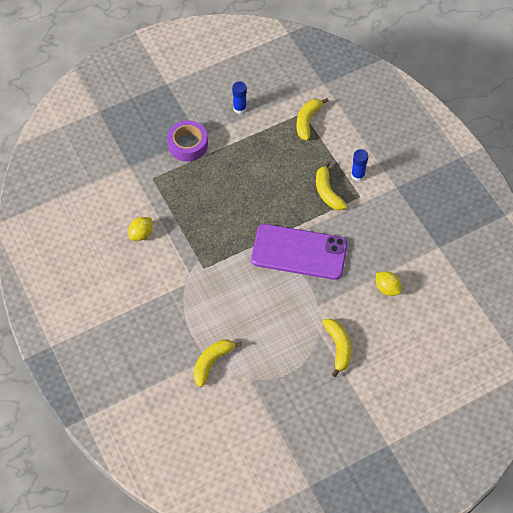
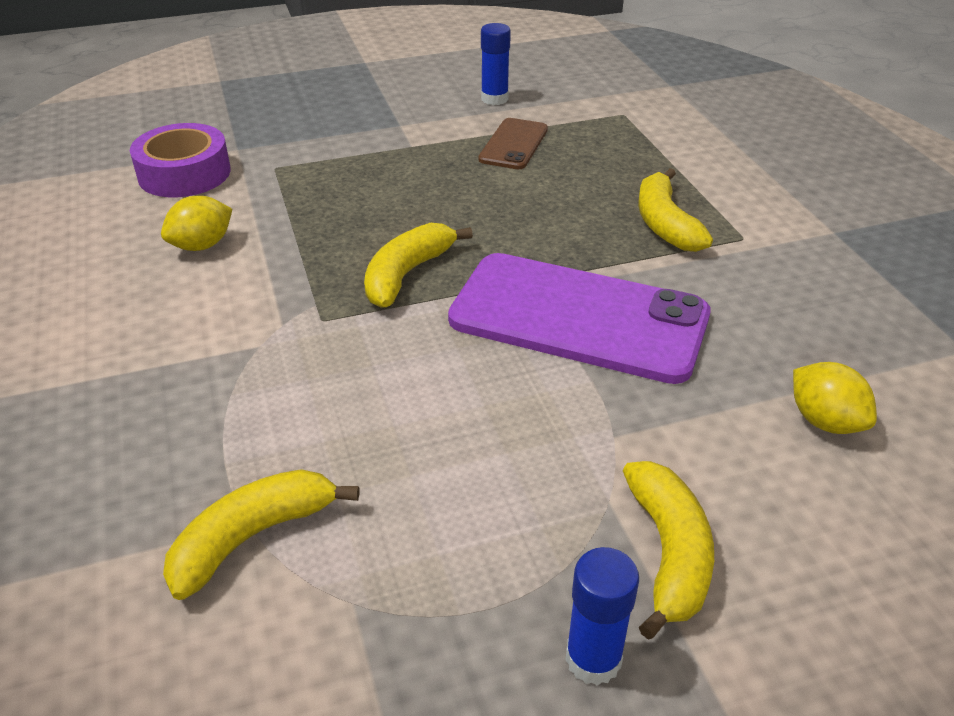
camera: 10 degrees right, 20 degrees down
(188, 145) = (371, 132): purple tape -> purple tape (184, 173)
(255, 145) = (514, 144): none -> brown phone
(307, 121) = (631, 125): yellow banana -> yellow banana (407, 274)
(357, 175) = (739, 206): blue glue stick -> blue glue stick (593, 659)

